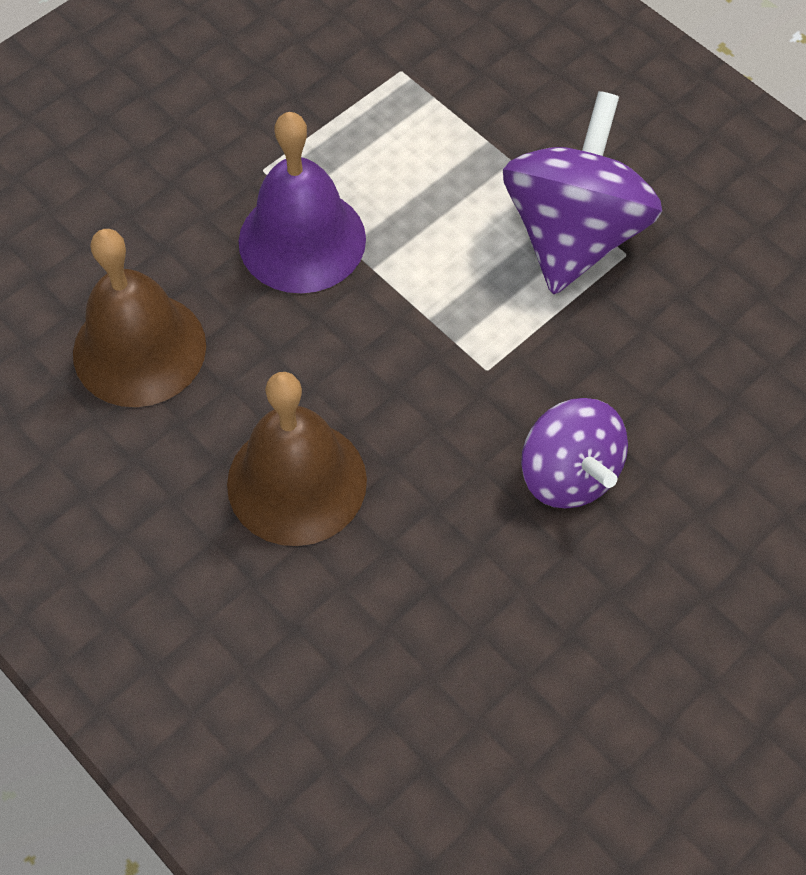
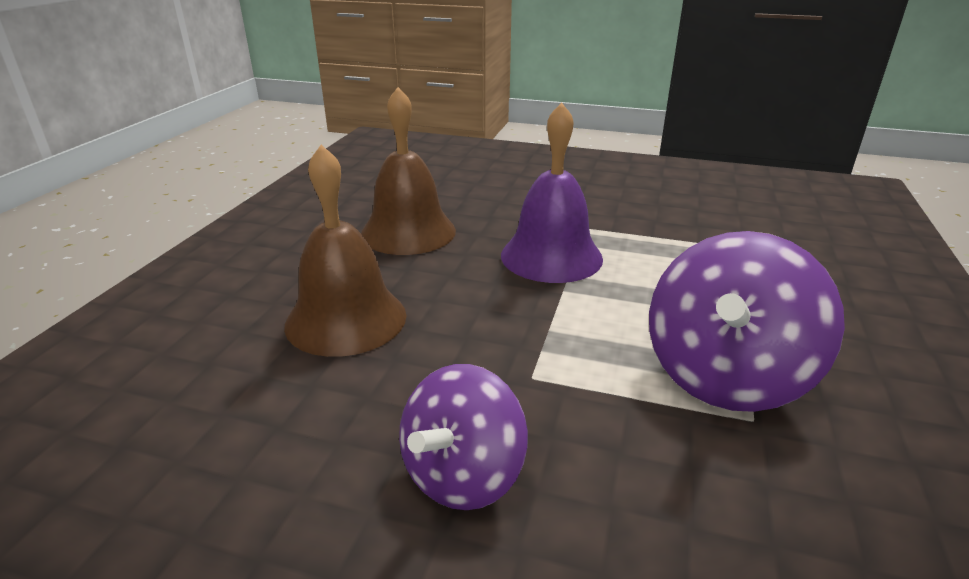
camera: 60 degrees right, 30 degrees down
(573, 234) = (725, 376): purple spinning top -> purple spinning top turned 135 degrees clockwise

